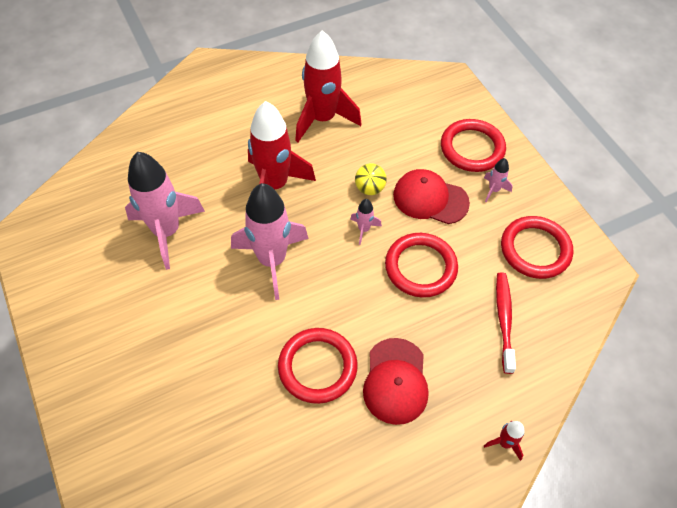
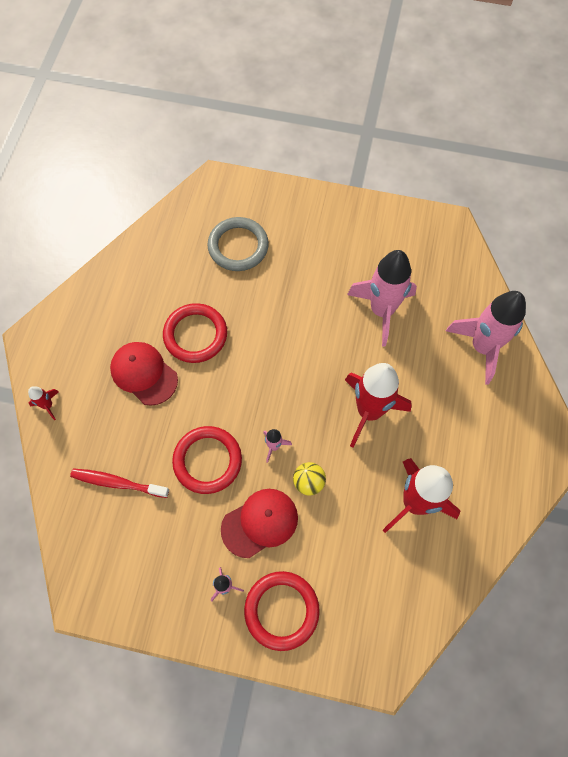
camera: 130 degrees right, 10 degrees up
(182, 406) = (238, 246): none -> grey ring
(272, 260) = (300, 362): pink rocket -> pink rocket (482, 347)
(504, 320) = (117, 483): red toothbrush -> red toothbrush turned 150 degrees clockwise
(535, 249) = (146, 564): red ring -> none

